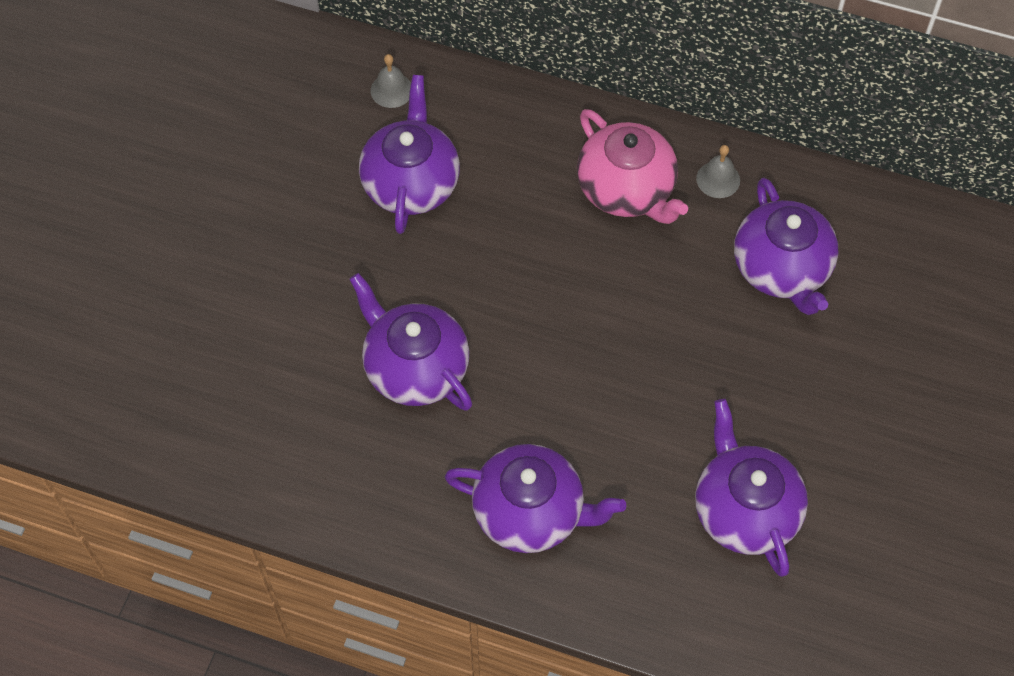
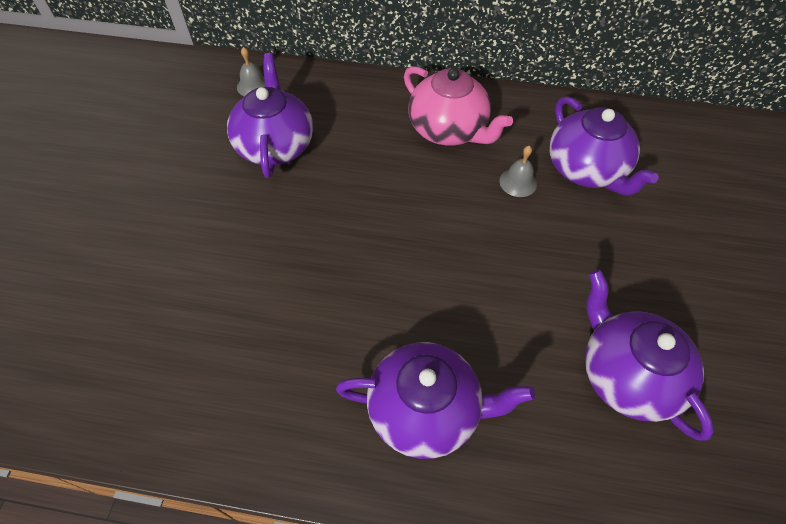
camera: 10 degrees left, 5 degrees down
(415, 368) = (295, 289): purple teapot -> none
(718, 179) = (516, 115): grey bell -> grey bell (518, 182)

